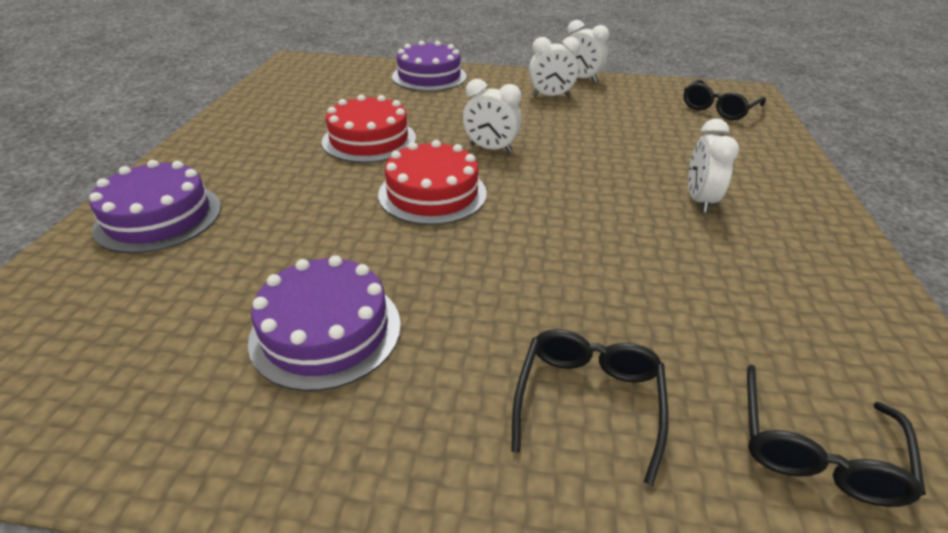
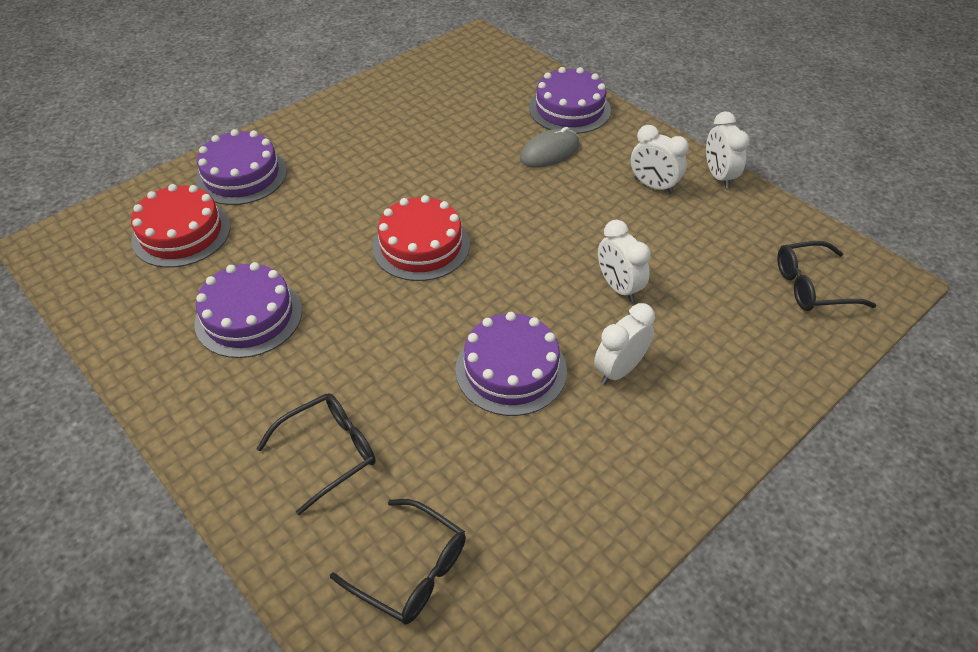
camera: 40 degrees right, 10 degrees up
(369, 140) = (436, 166): red cake -> red cake (181, 233)
(451, 102) = (549, 152): none -> grey mouse
(491, 149) = (517, 223): white clock -> white clock (618, 287)
(632, 239) = (511, 369): none -> purple cake
(815, 449) = (411, 570): black glasses -> black glasses turned 120 degrees counterclockwise

